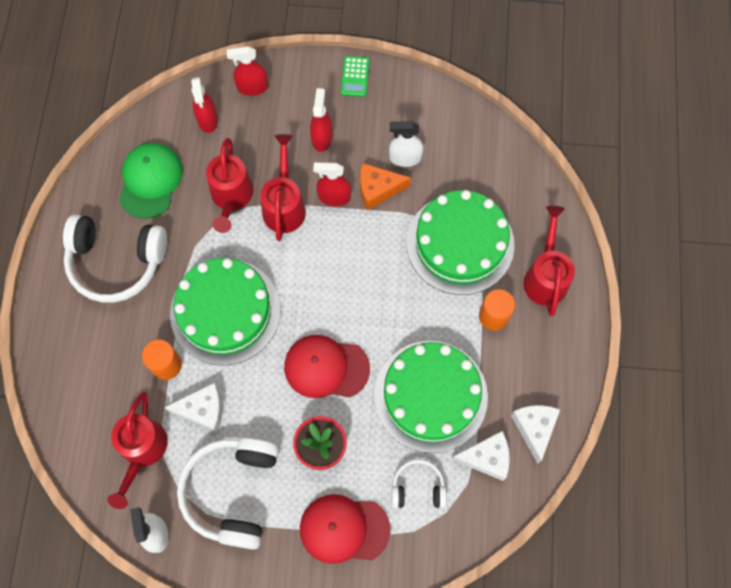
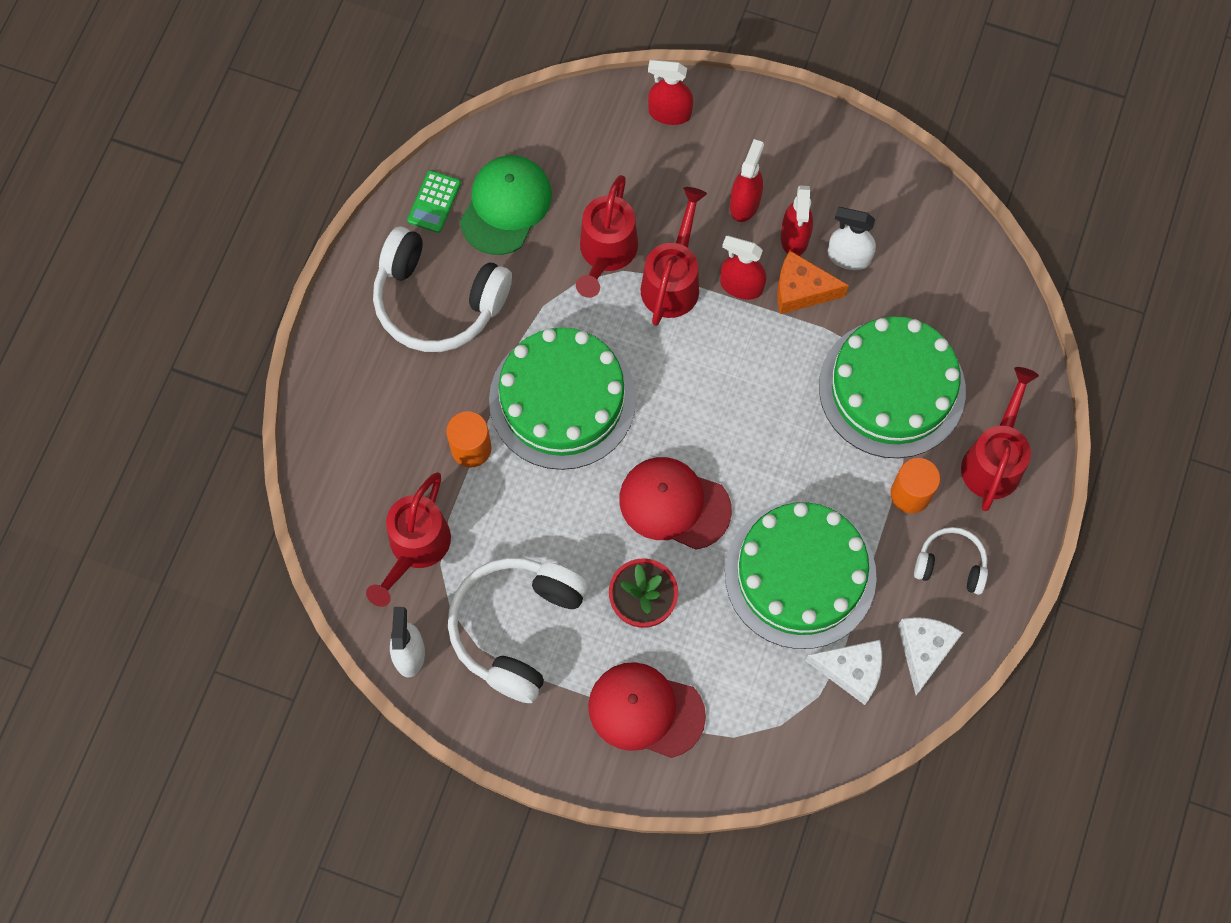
camera: 15 degrees right, 0 degrees up
(203, 410) = (504, 517): white cheese -> none
(207, 119) = (600, 142): red spray bottle -> red spray bottle (794, 237)
(355, 76) = (810, 131): green calculator -> green calculator (434, 202)
(418, 487) = (753, 685): white headphones -> white headphones (950, 564)

